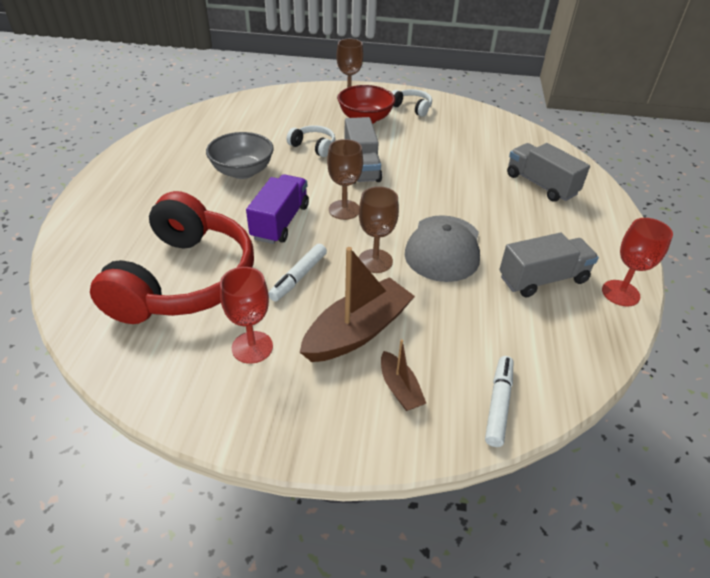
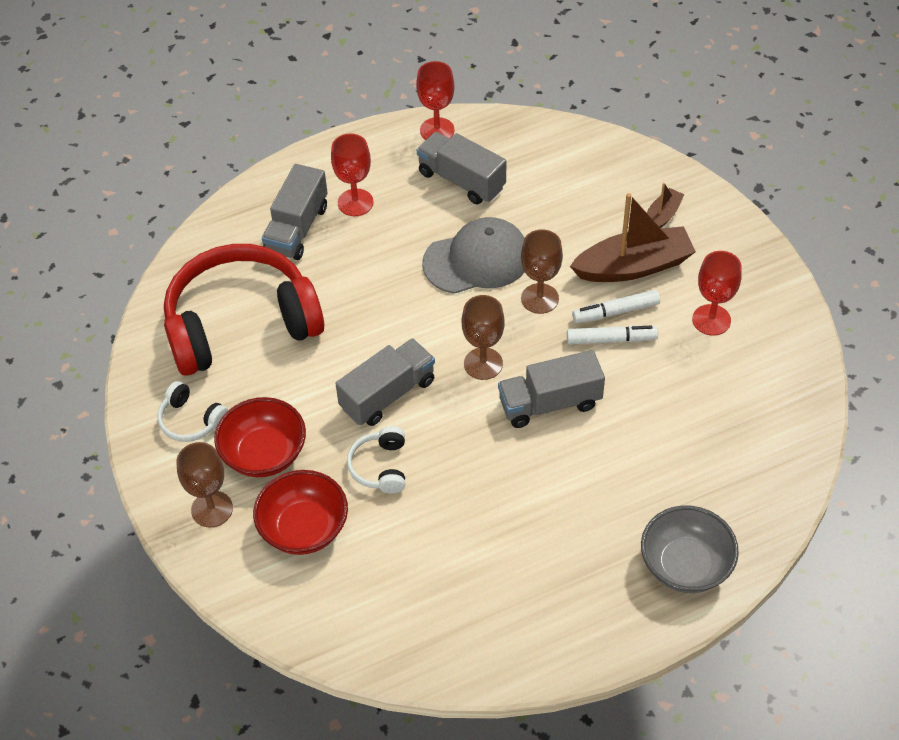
camera: 120 degrees left, 10 degrees up
(185, 280) = (692, 418): red headphones -> red headphones (241, 324)
(242, 171) = (493, 500): grey bowl -> grey bowl (685, 565)
(280, 222) = (550, 403): purple truck -> grey truck
(305, 114) = (304, 528): none -> red bowl
(357, 331) = (633, 266): brown boat -> brown boat turned 150 degrees clockwise
(412, 108) = (191, 420): white headphones -> white headphones turned 60 degrees counterclockwise
(498, 404) = (624, 162): white marker -> white marker (615, 312)
(551, 217) = (355, 202): none -> red goblet

